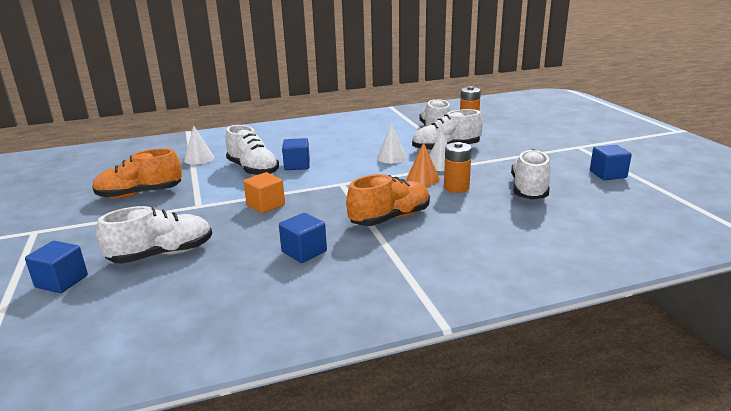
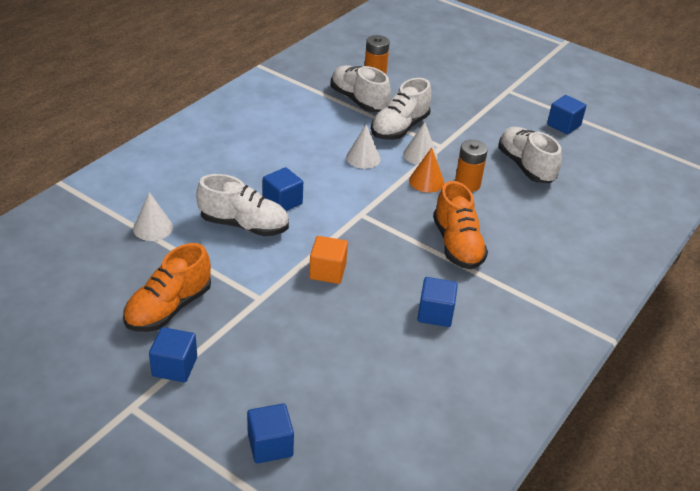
camera: 40 degrees left, 15 degrees up
(90, 221) = (174, 367): none -> blue cube
(162, 254) = (317, 372): white shoe -> none
(390, 218) = (457, 245): orange shoe -> orange shoe turned 150 degrees clockwise

